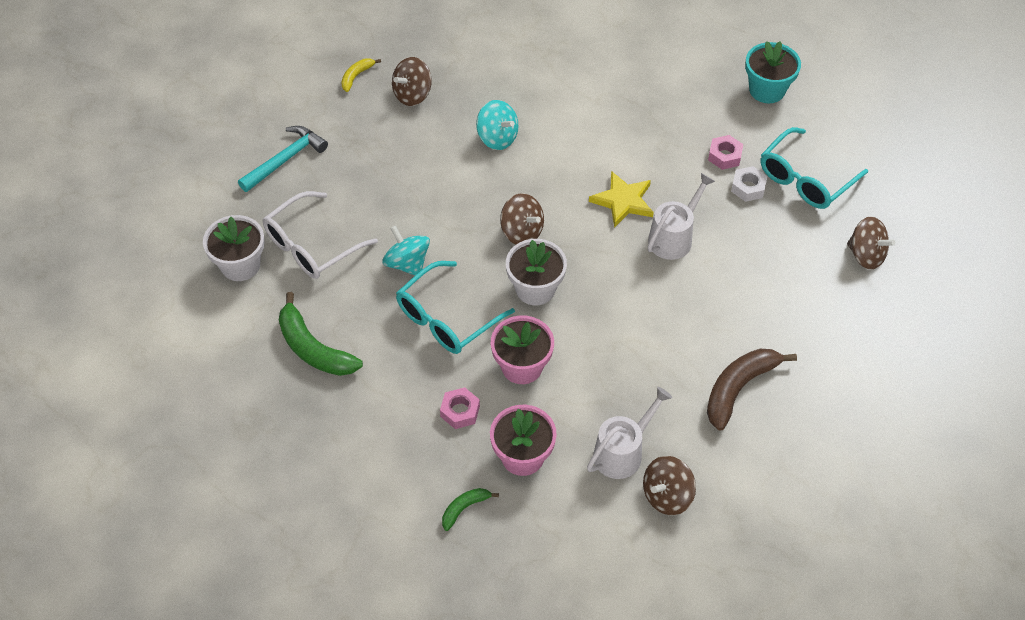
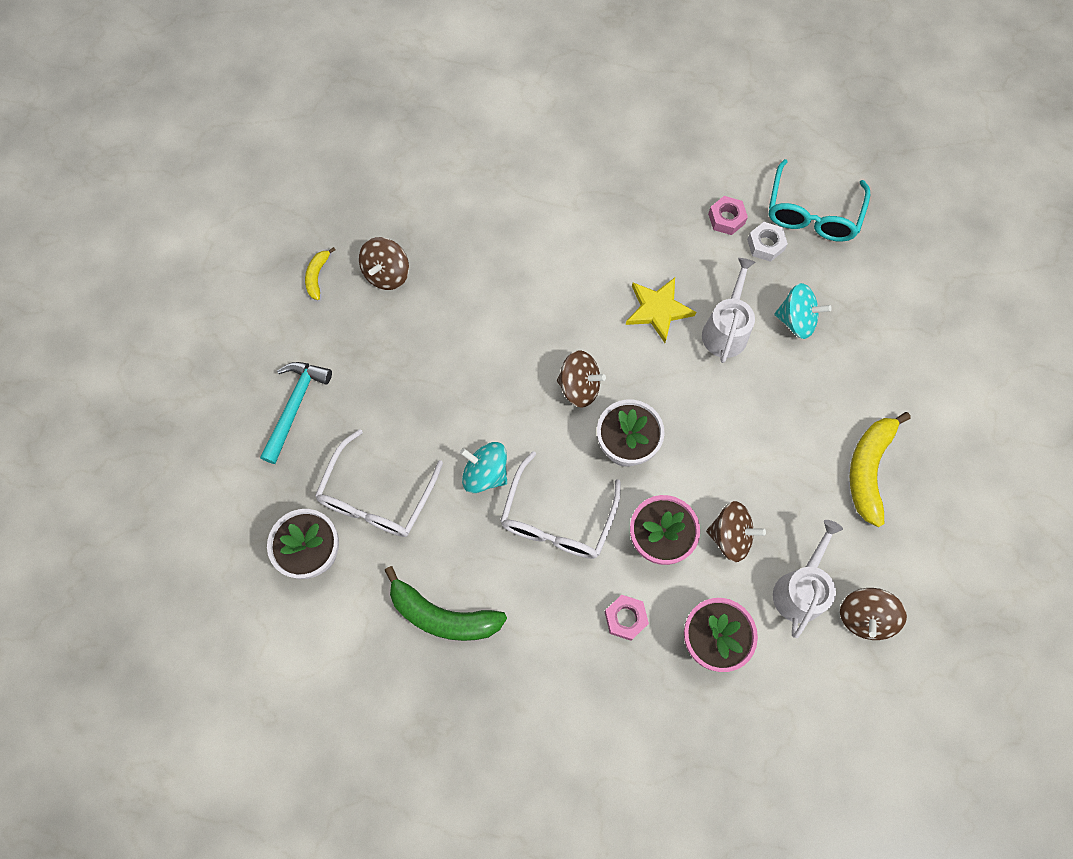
camera: 25 degrees left, 15 degrees up
(447, 318) = (557, 519): turquoise glasses -> white glasses
(464, 508) = (686, 725): green banana -> none
(497, 138) = (499, 289): turquoise spinning top -> turquoise spinning top (796, 320)
(738, 388) = (868, 469): brown banana -> yellow banana
(767, 90) = (727, 129): turquoise flower pot -> none
(866, 255) = (906, 273): brown spinning top -> brown spinning top (730, 536)

